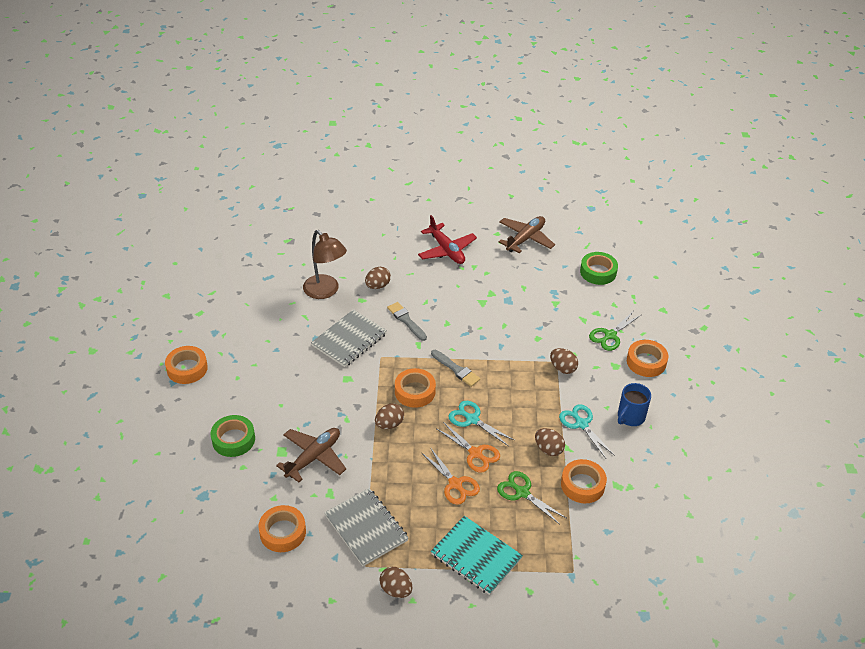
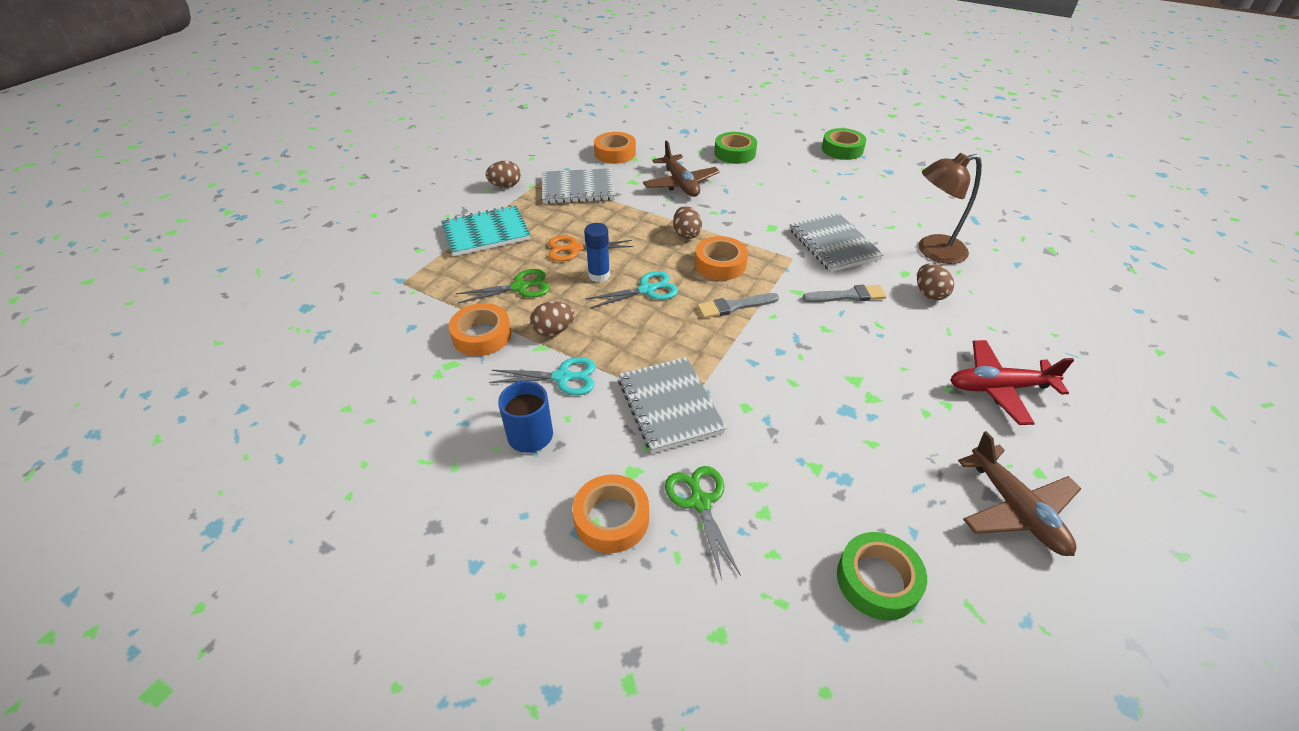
camera: 120 degrees right, 0 degrees up
(187, 368) = (842, 149): orange tape -> green tape
(475, 453) = (599, 275): orange scissors -> blue glue stick
(562, 368) = (669, 406): brown egg -> grey notebook

